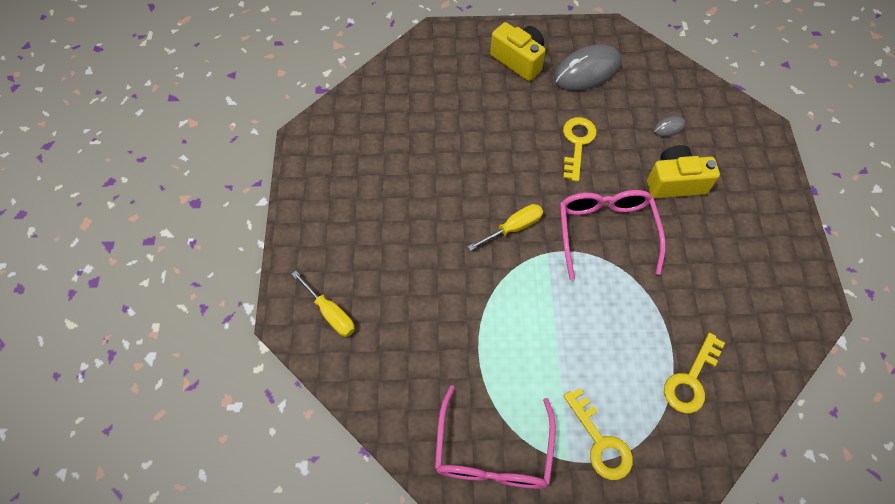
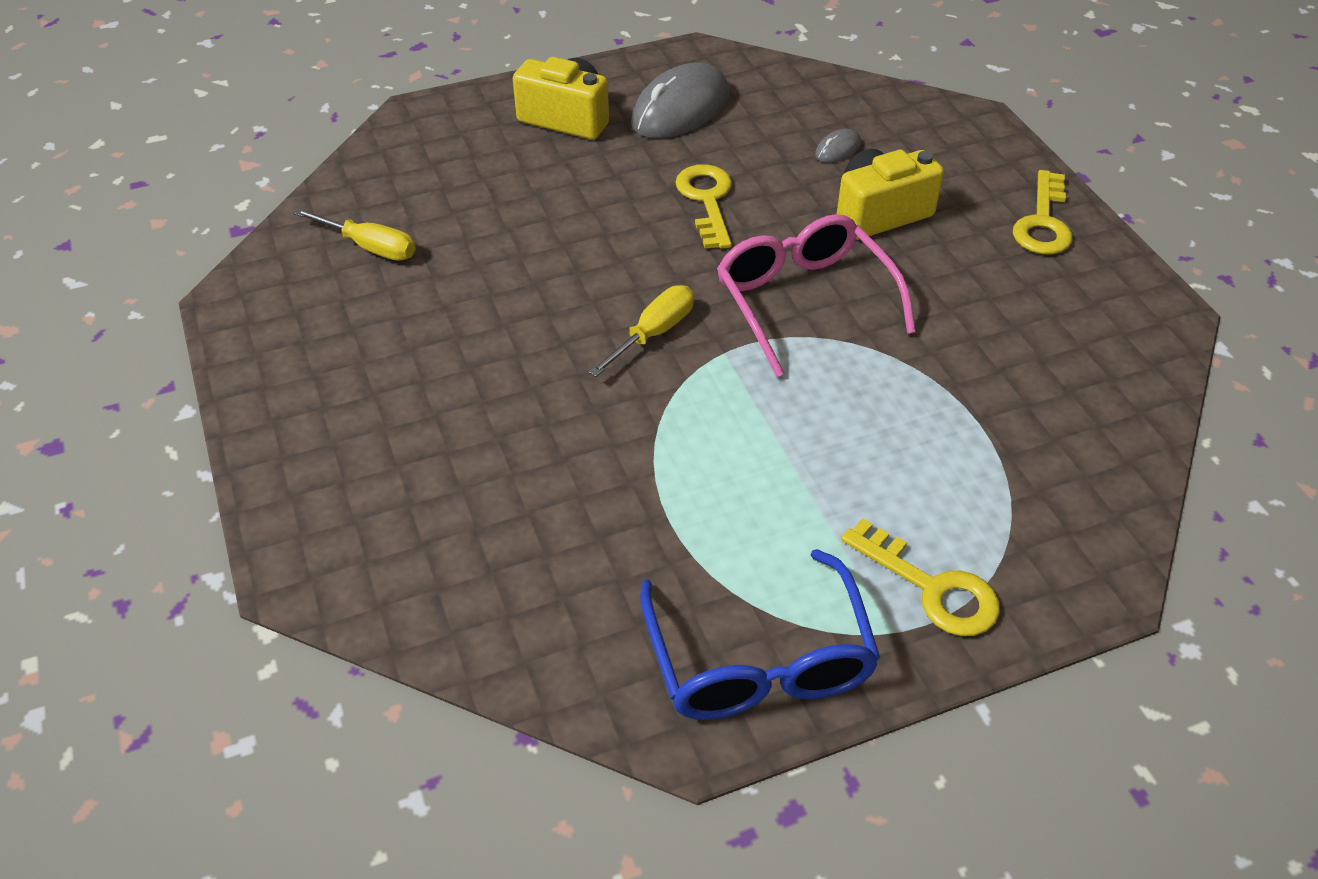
camera: 20 degrees left, 15 degrees down
(330, 313) = (378, 540): yellow screwdriver -> yellow screwdriver (369, 247)
(492, 452) = (759, 661): pink glasses -> blue glasses
(691, 380) = (1031, 459): yellow key -> yellow key (1043, 222)

